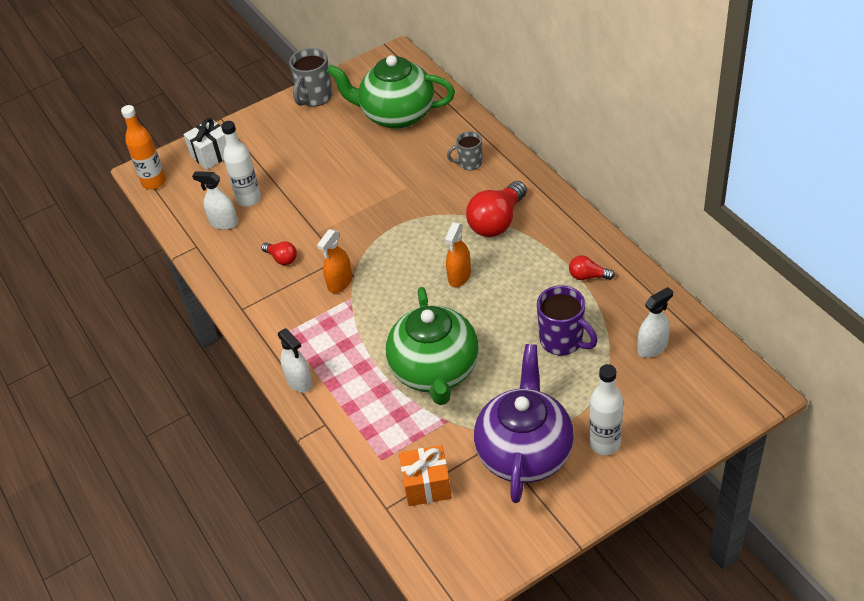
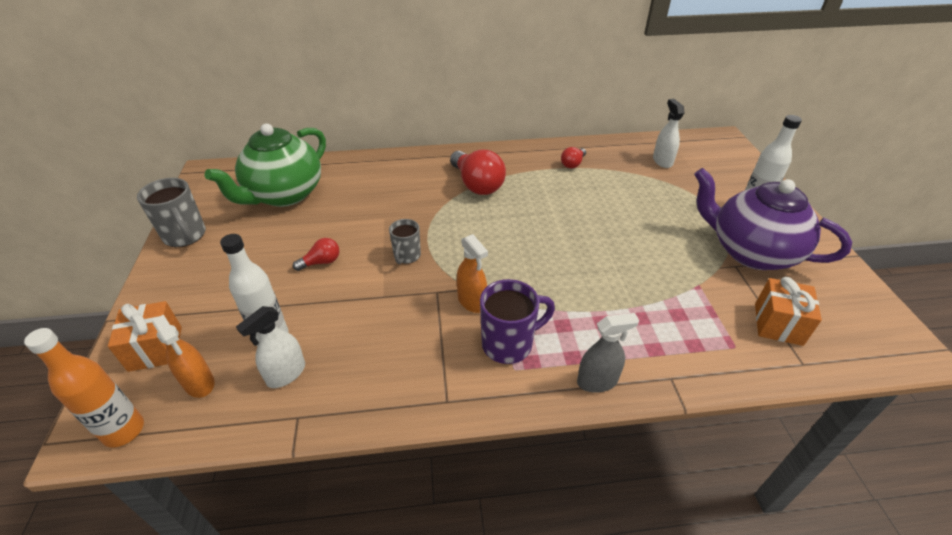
camera: 70 degrees left, 5 degrees down
(212, 154) = (155, 348): white gift -> orange gift
(282, 258) = (396, 337): red light bulb -> red light bulb (321, 262)
(299, 381) = (597, 381): white spray bottle -> grey spray bottle
(435, 371) = (633, 273): green teapot -> none
(459, 276) = (524, 223): orange spray bottle -> orange spray bottle (199, 383)
(469, 163) = (394, 176): grey mug -> grey mug (407, 256)
(563, 341) = (634, 195): purple mug -> purple mug (509, 344)

